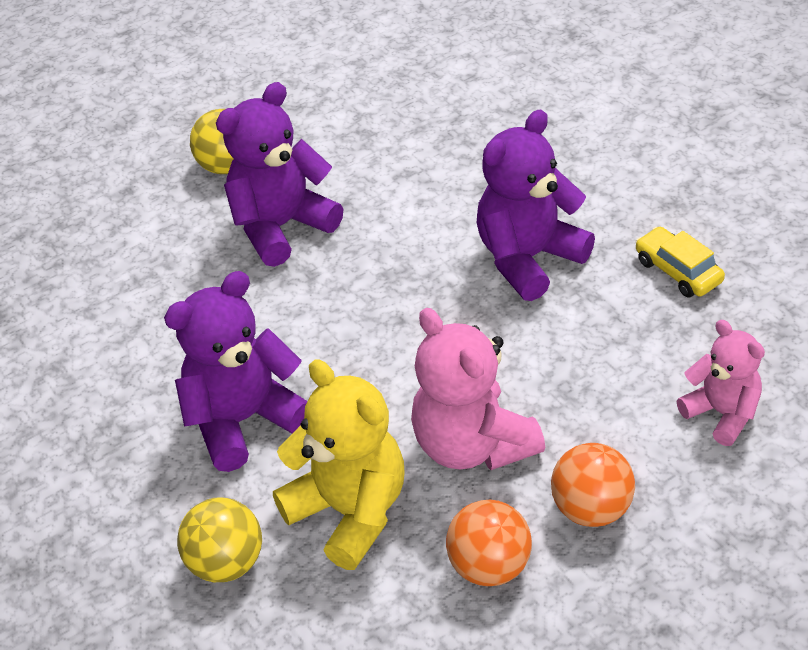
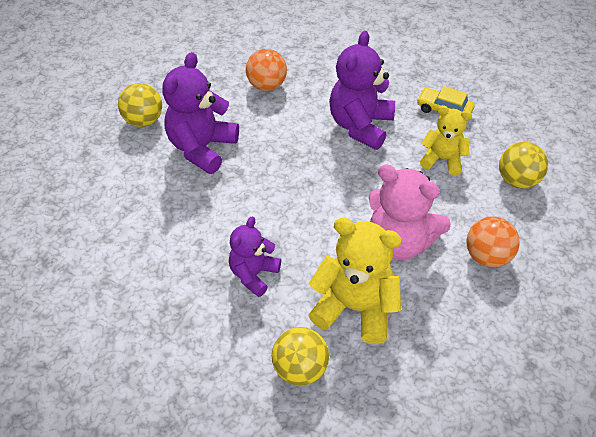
camera: 30 degrees left, 5 degrees up
(243, 420) = (254, 274): purple teddy bear -> purple teddy bear, size x0.62
(489, 566) = (455, 310): orange ball -> orange ball (267, 85)
(622, 346) = (442, 159): none -> yellow teddy bear
(722, 413) = (517, 180): pink teddy bear -> yellow ball

